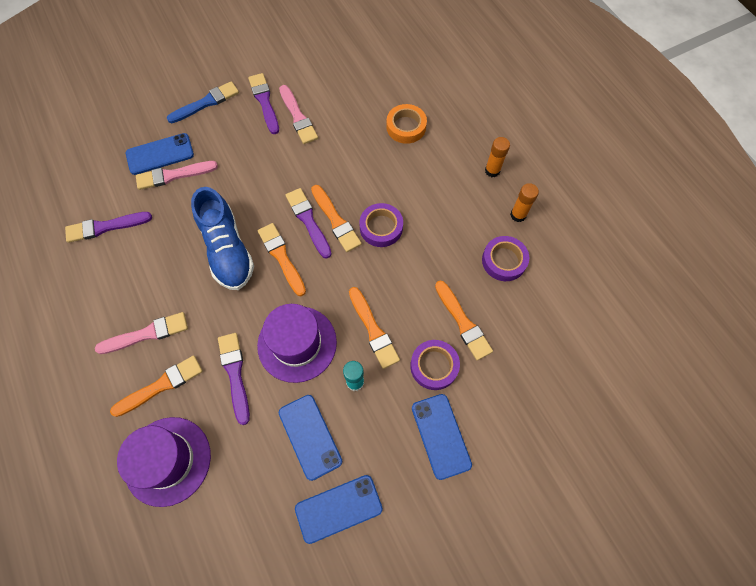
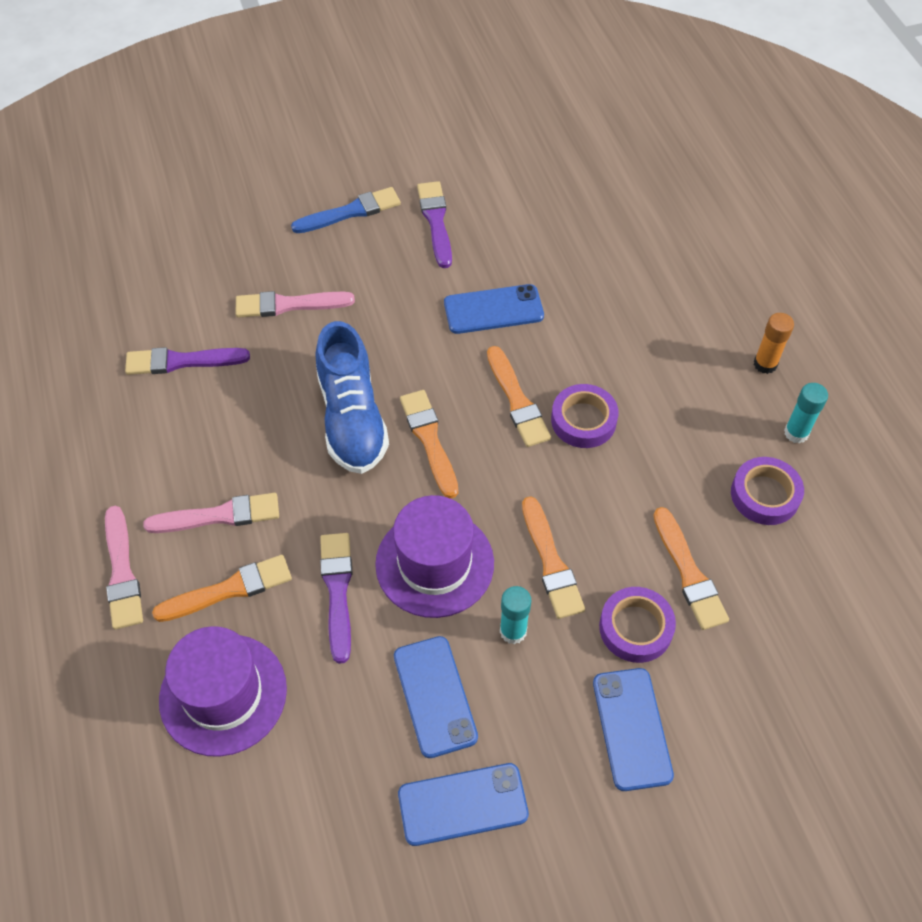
camera: 10 degrees right, 10 degrees down
(160, 154) = (274, 273): blue phone -> blue phone (493, 310)
(298, 117) = (482, 249): pink brush -> pink brush (122, 572)
(308, 221) = (476, 395): purple brush -> none
(406, 127) = (641, 284): orange tape -> none
(518, 215) = (796, 433): orange glue stick -> turquoise glue stick

